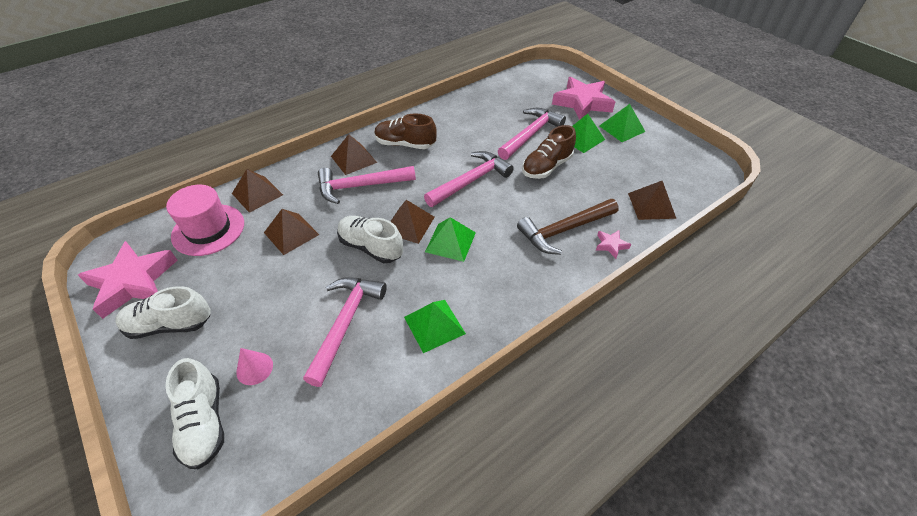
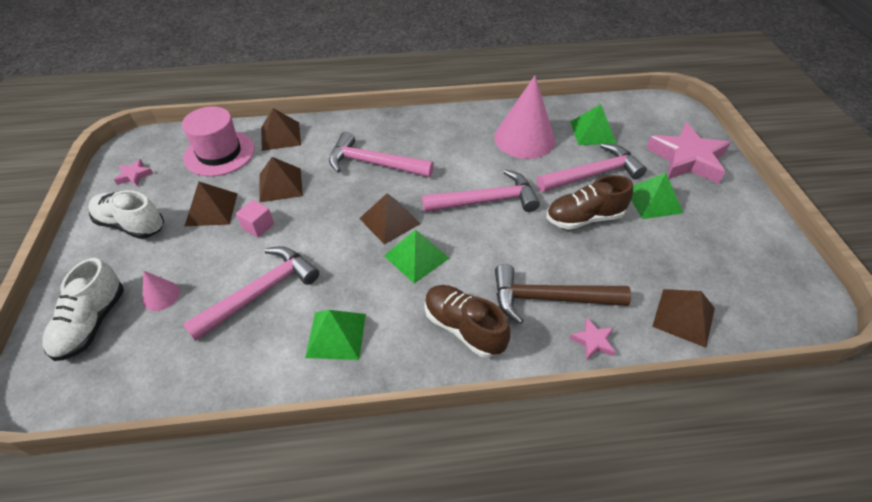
camera: 30 degrees right, 0 degrees up
(133, 282) = (134, 175): pink star -> pink star, size x0.43
(299, 274) = (258, 226): none -> pink cube
(353, 159) = (387, 134): brown pyramid -> brown pyramid (211, 209)
(371, 247) = (338, 228): white shoe -> none
(405, 144) = (448, 136): brown shoe -> brown shoe (463, 328)
(464, 126) = (524, 138): none -> pink cone
(622, 128) = (716, 208): green pyramid -> green pyramid (592, 132)

